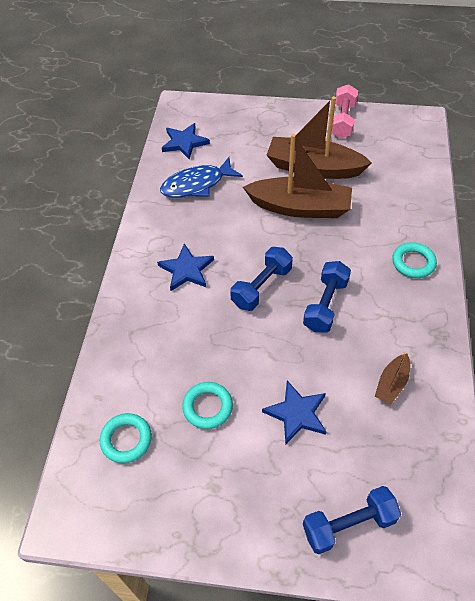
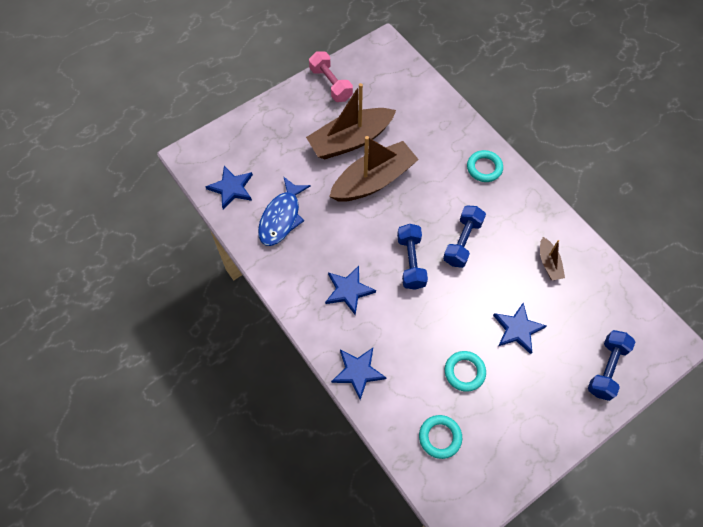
camera: 45 degrees left, 10 degrees up
(123, 333) = (358, 372): none -> blue star
(325, 305) = (462, 242): blue dumbbell -> blue dumbbell turned 45 degrees clockwise

